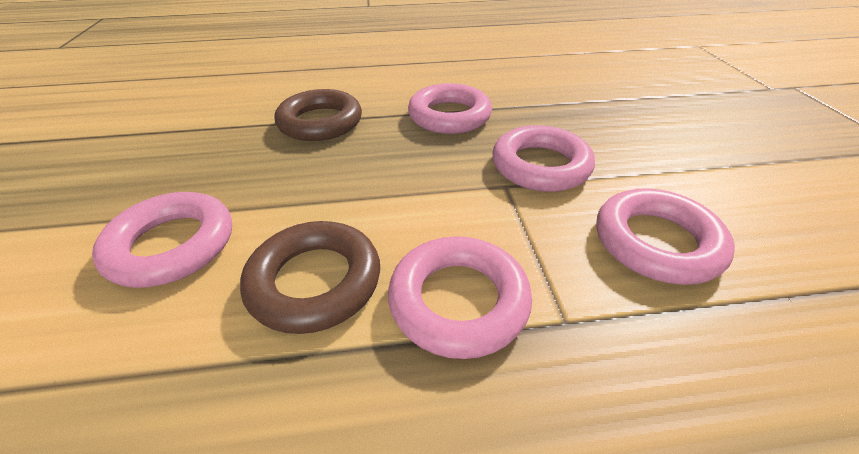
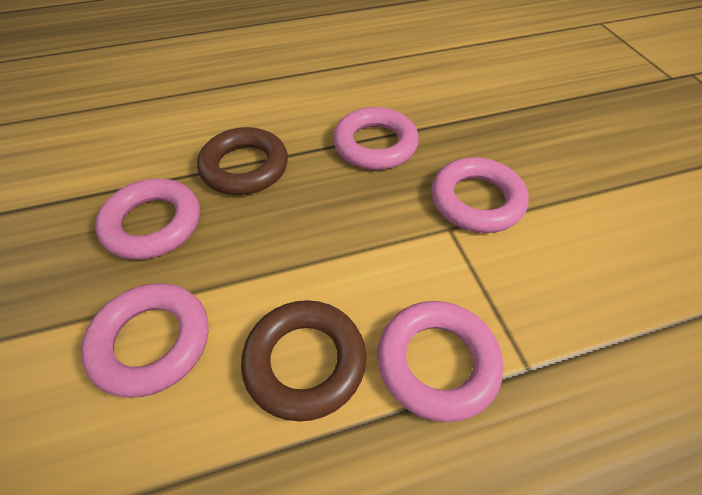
camera: 10 degrees left, 10 degrees up
(656, 242) = (590, 277): pink ring -> pink ring (153, 224)

